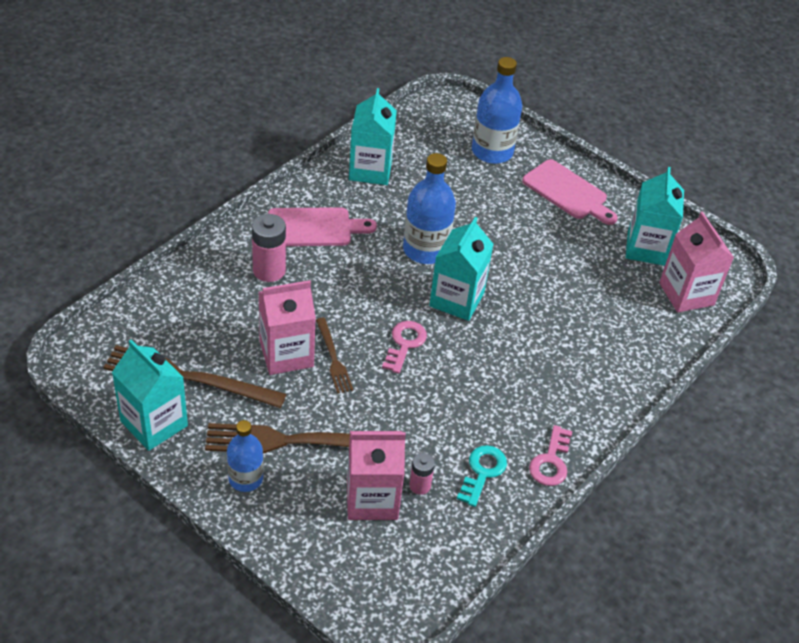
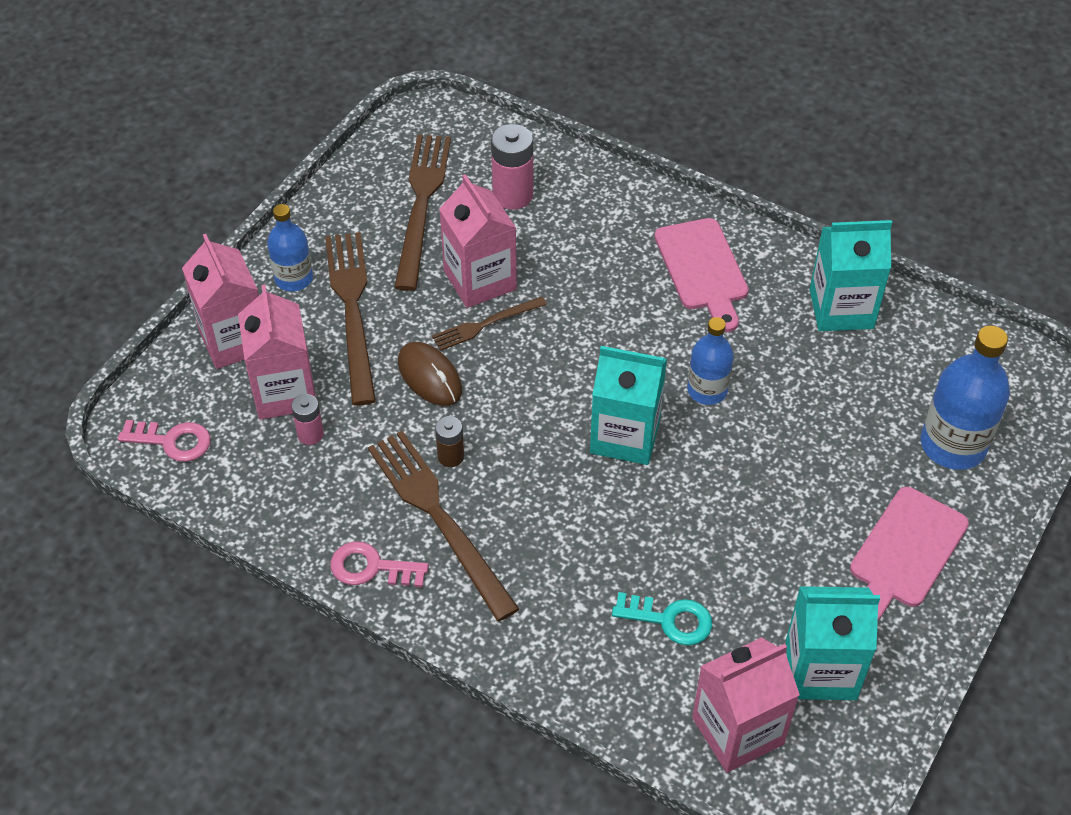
camera: 85 degrees right, 5 degrees up
(154, 423) = (352, 191): turquoise carton -> none
(269, 270) = (610, 240): pink battery -> pink battery (512, 195)
(305, 530) = (234, 340): none -> pink carton
(377, 400) = (429, 376): none -> brown mouse
(404, 344) = (529, 390): pink key -> pink key (172, 441)
(425, 250) = (707, 390): blue bottle -> blue bottle, size x0.63
(457, 399) = (451, 456): none -> brown battery
(482, 472) = (341, 495): turquoise key -> turquoise key (670, 620)
(512, 415) = (439, 518): none -> brown fork

